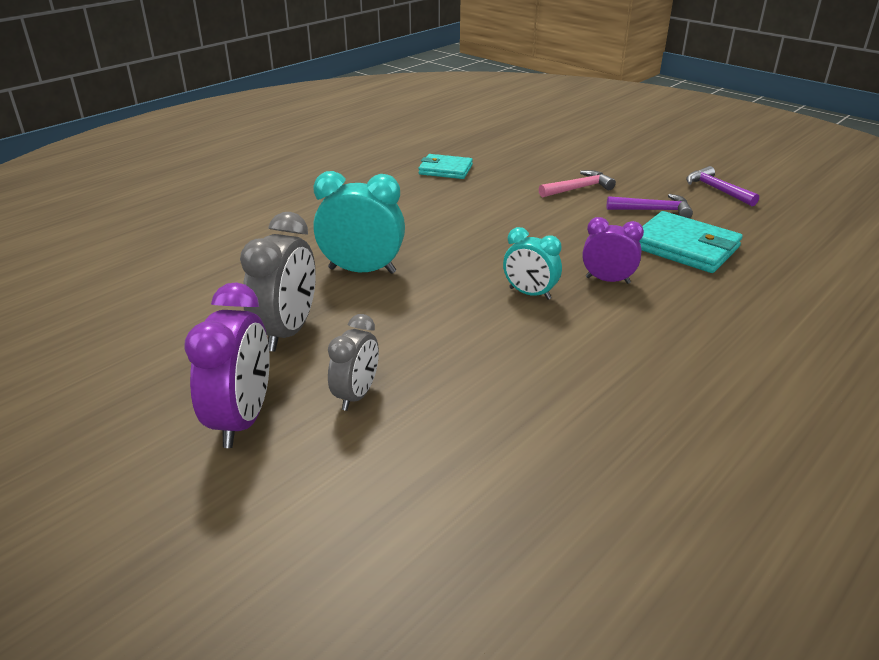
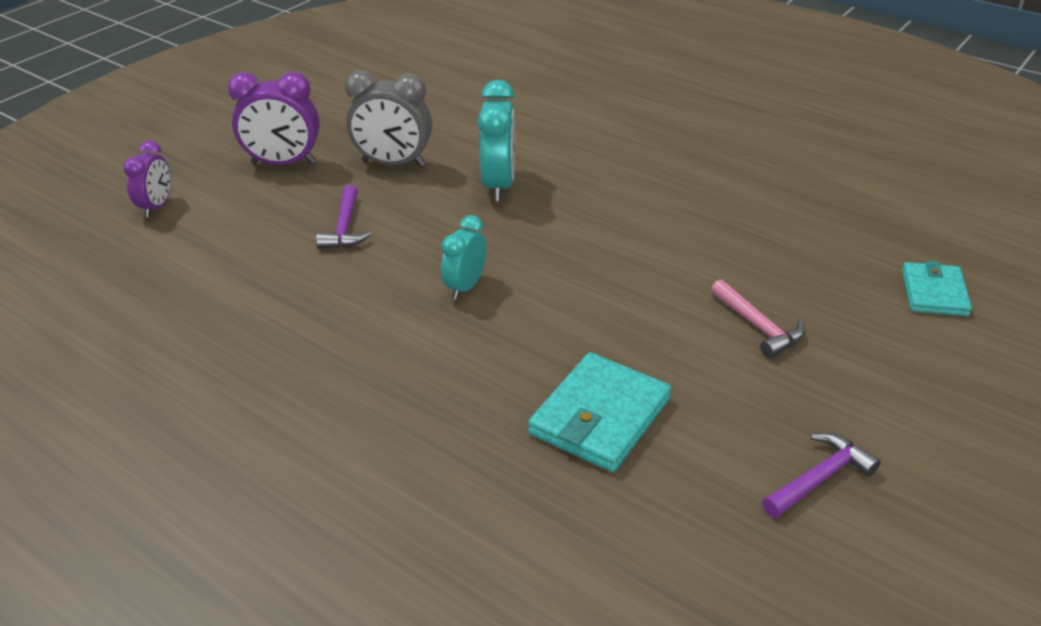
camera: 85 degrees right, 5 degrees up
(356, 395) = (305, 205): grey clock -> none
(445, 170) = (770, 215): turquoise wallet -> turquoise wallet (934, 293)
(607, 280) = (501, 342): purple clock -> purple clock (157, 207)
(653, 210) = (709, 396): purple hammer -> purple hammer (344, 228)

